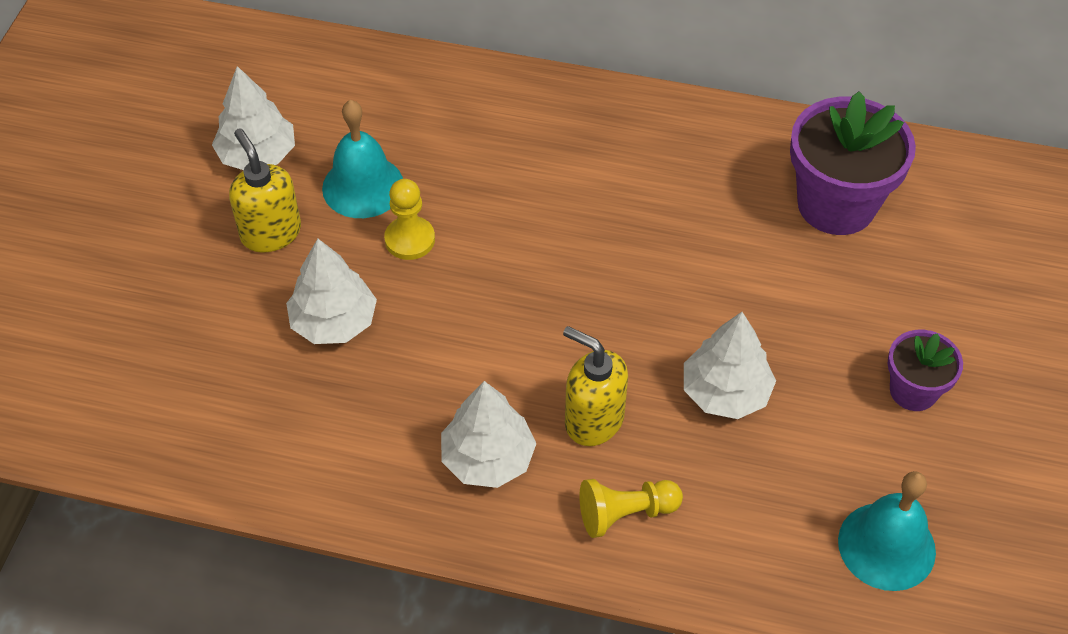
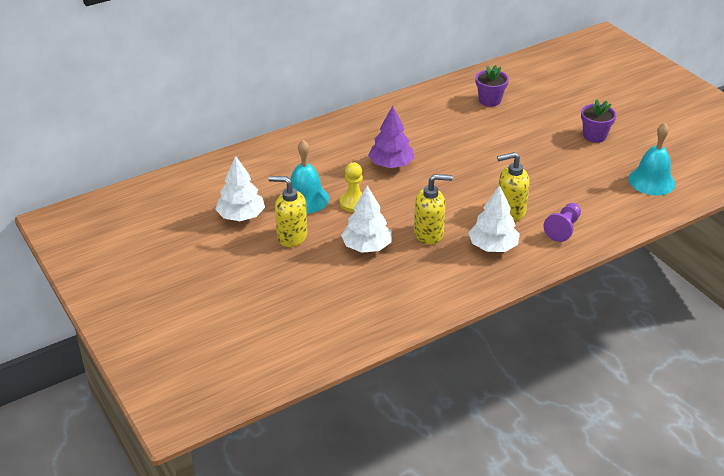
camera: 45 degrees left, 15 degrees down
(435, 367) = (429, 234): none -> yellow soap dispenser
(541, 213) = (391, 164): none -> purple tree
(625, 513) = (563, 229): yellow pawn -> purple pawn
(725, 392) = (539, 174): white tree -> none
(836, 204) = (490, 100): purple flower pot -> purple flower pot, size x0.55

